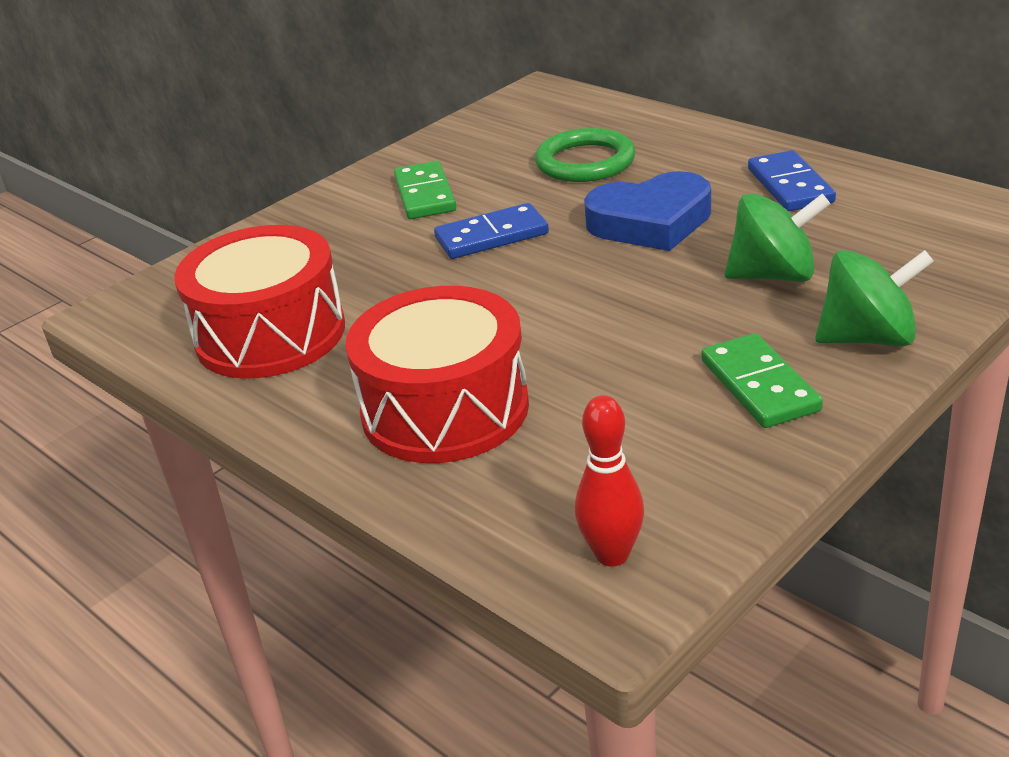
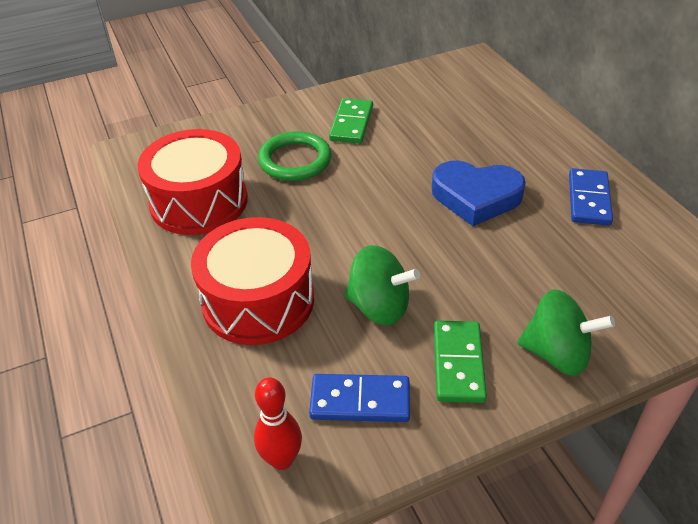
camera: 20 degrees right, 10 degrees up
(491, 236) = (370, 172): blue domino -> blue domino (360, 400)
(585, 162) = (466, 131): green ring -> green ring (295, 160)
(773, 275) = (527, 273): green spinning top -> green spinning top (379, 307)

